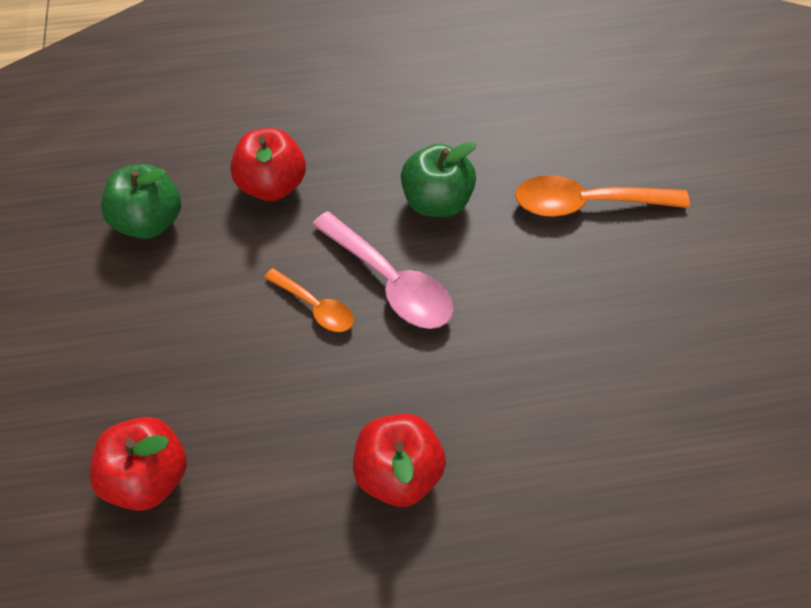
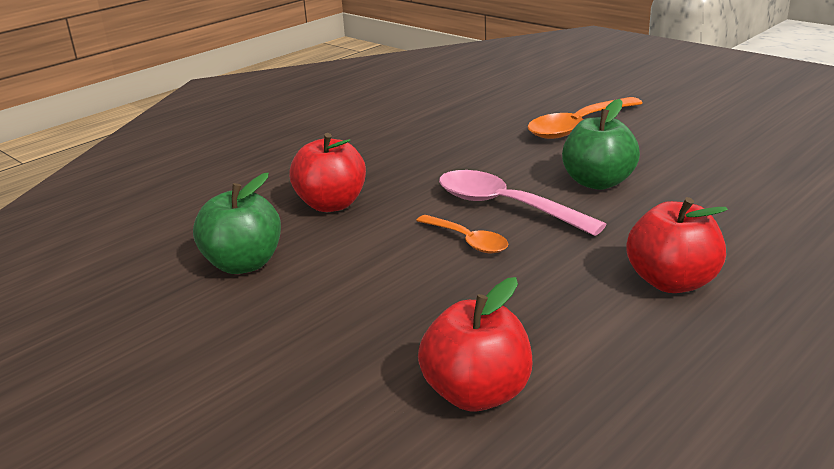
camera: 35 degrees left, 30 degrees down
(315, 307) = (467, 241): orange spoon -> orange spoon turned 45 degrees clockwise
(390, 282) = (505, 206): pink spoon -> pink spoon turned 150 degrees counterclockwise
(437, 202) = (476, 163): green apple -> green apple (598, 182)

